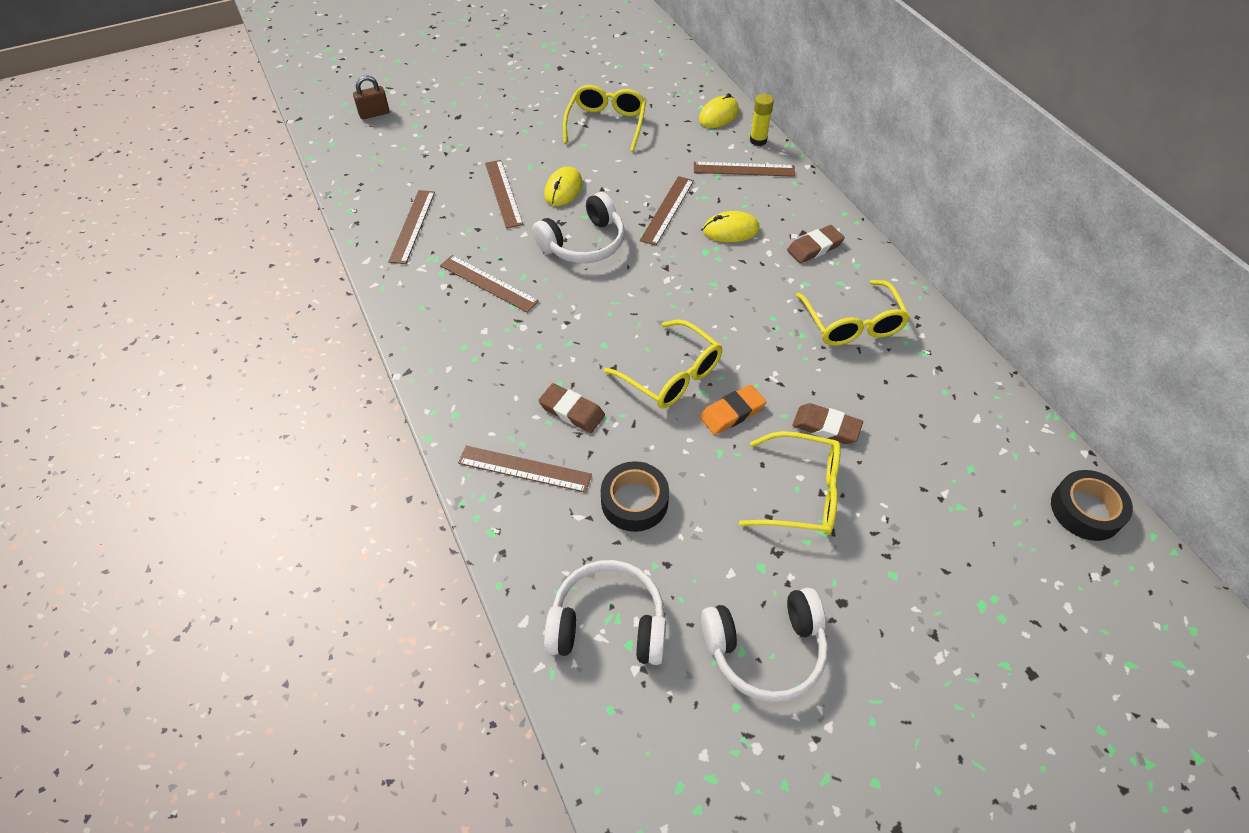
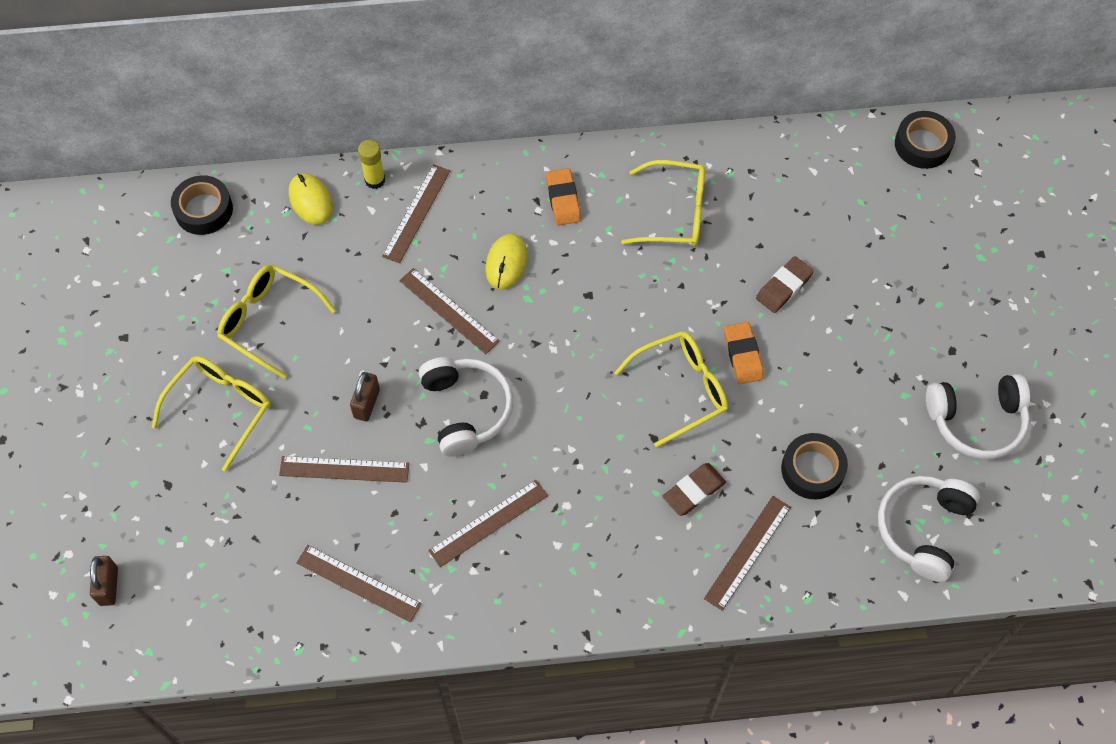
camera: 70 degrees left, 10 degrees up
(563, 189) = (367, 403): yellow mouse -> brown padlock
(678, 71) = (204, 210): none -> black tape
(765, 650) = (976, 421): white headphones -> white headphones turned 75 degrees clockwise
(802, 493) = (845, 335): yellow glasses -> yellow glasses (221, 408)
(815, 247) = (563, 199): brown eraser -> orange eraser

